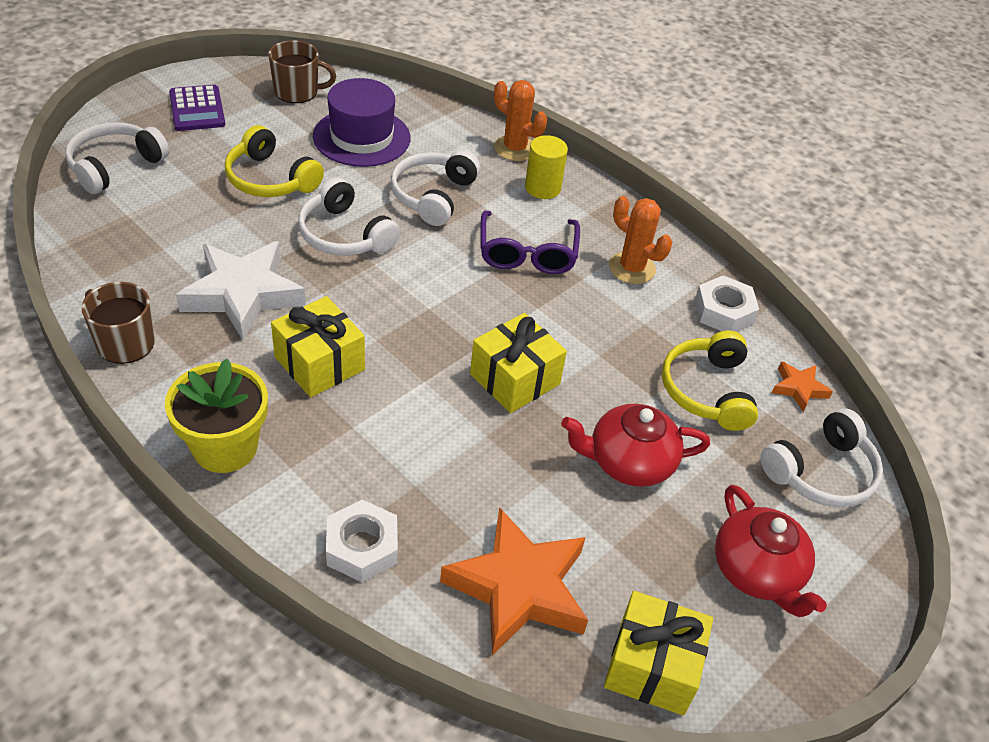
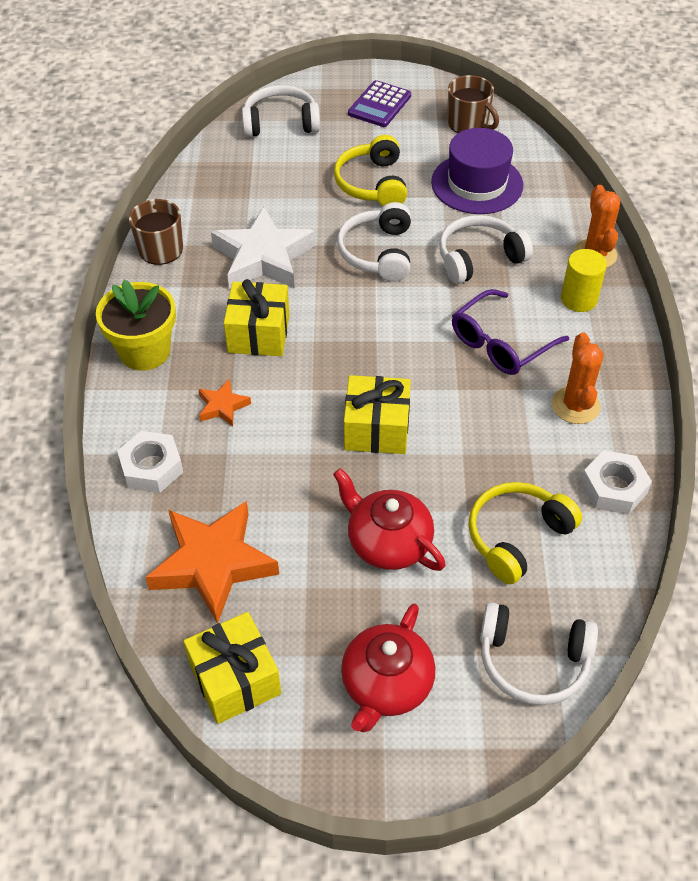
camera: 50 degrees right, 5 degrees up
(798, 388) = (601, 589): orange star -> orange star (222, 406)

